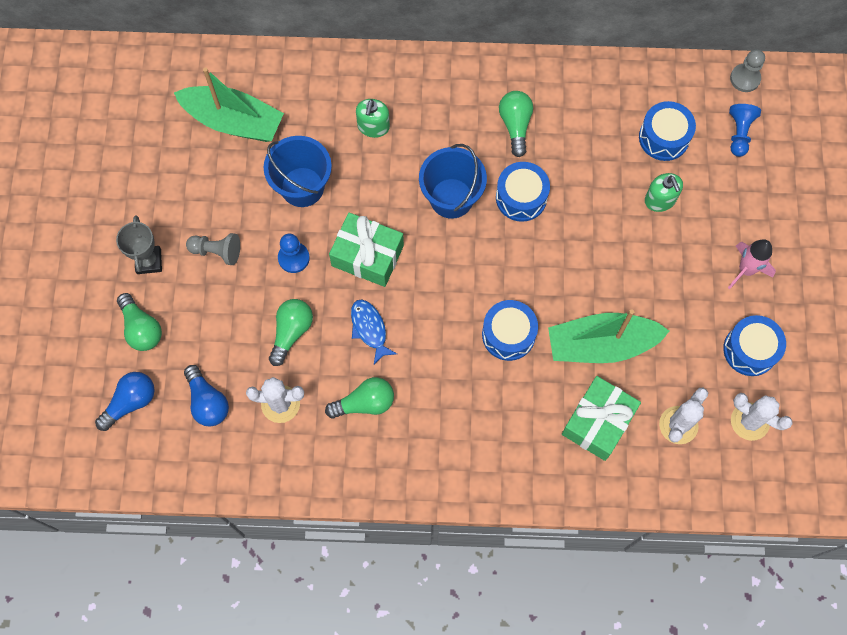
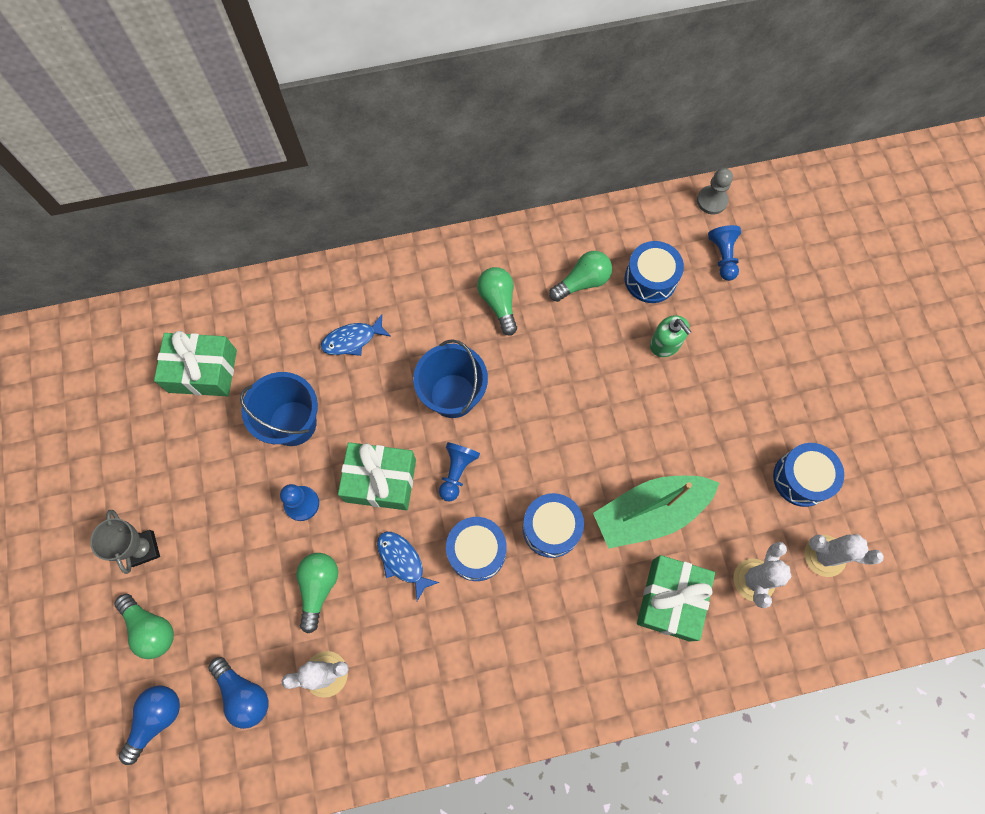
camera: 15 degrees left, 0 degrees up
(217, 251) = (216, 518): grey pawn -> none
(233, 121) = (203, 371): green boat -> green gift
(364, 403) = (418, 647): green light bulb -> green light bulb (582, 282)
(373, 126) = (352, 340): green soap dispenser -> blue fish
(437, 265) = (457, 472): none -> blue pawn
(521, 197) = (524, 377): blue drum -> blue drum (476, 551)
(746, 270) = (771, 395): pink rocket -> none

